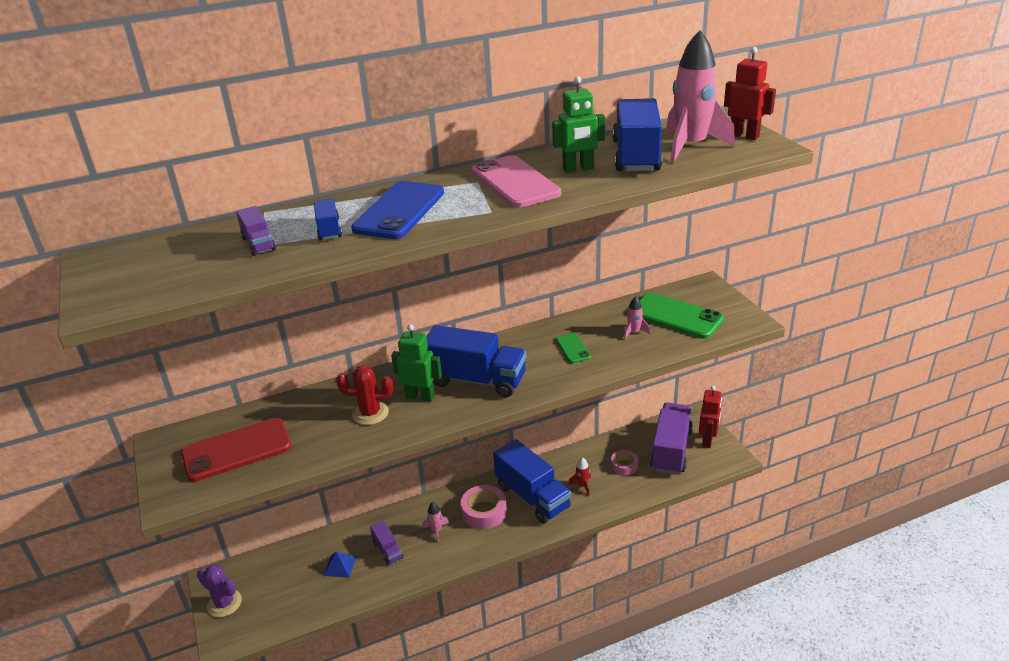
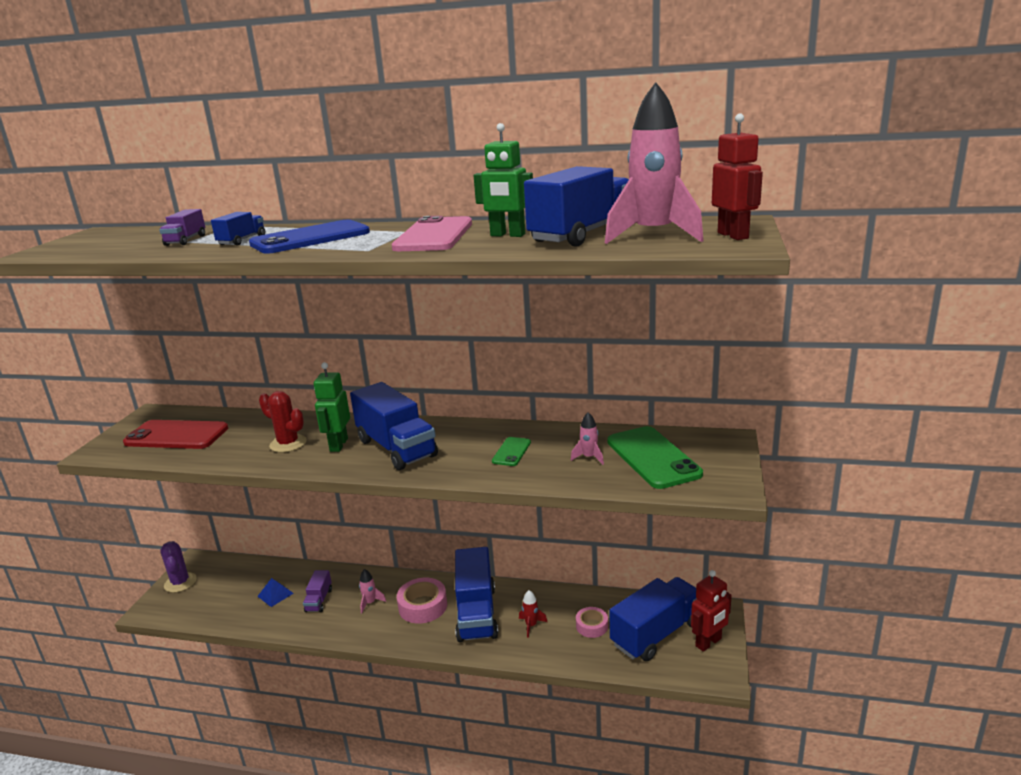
camera: 35 degrees right, 10 degrees down
(420, 396) = (338, 445): green robot -> green robot turned 135 degrees counterclockwise
(671, 450) = (656, 633): purple truck -> blue truck

